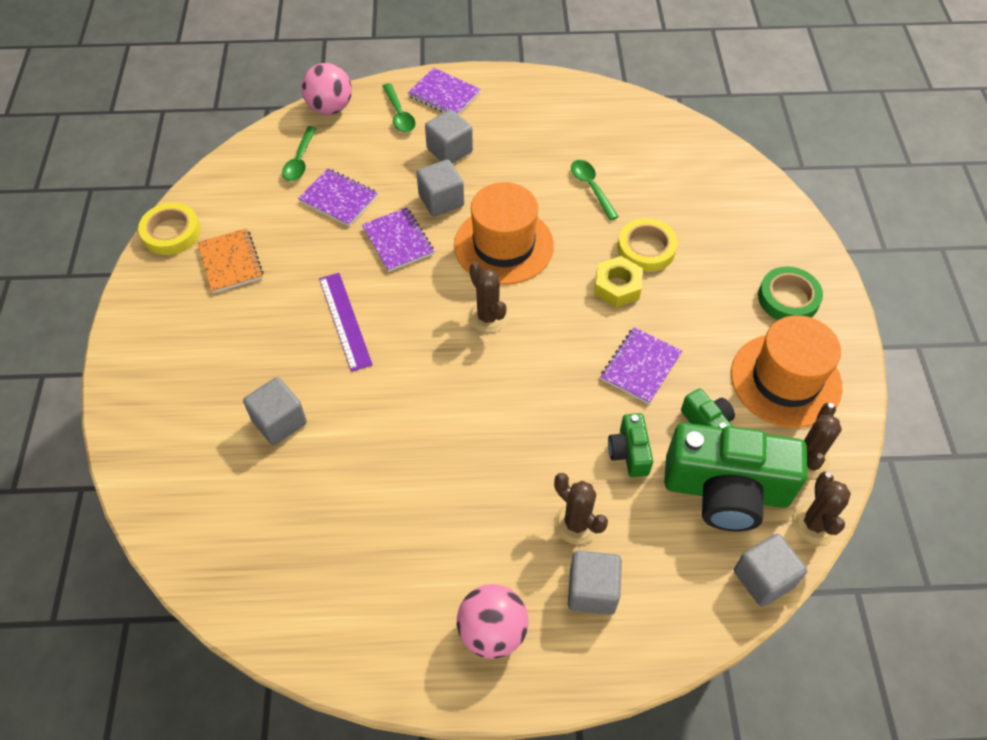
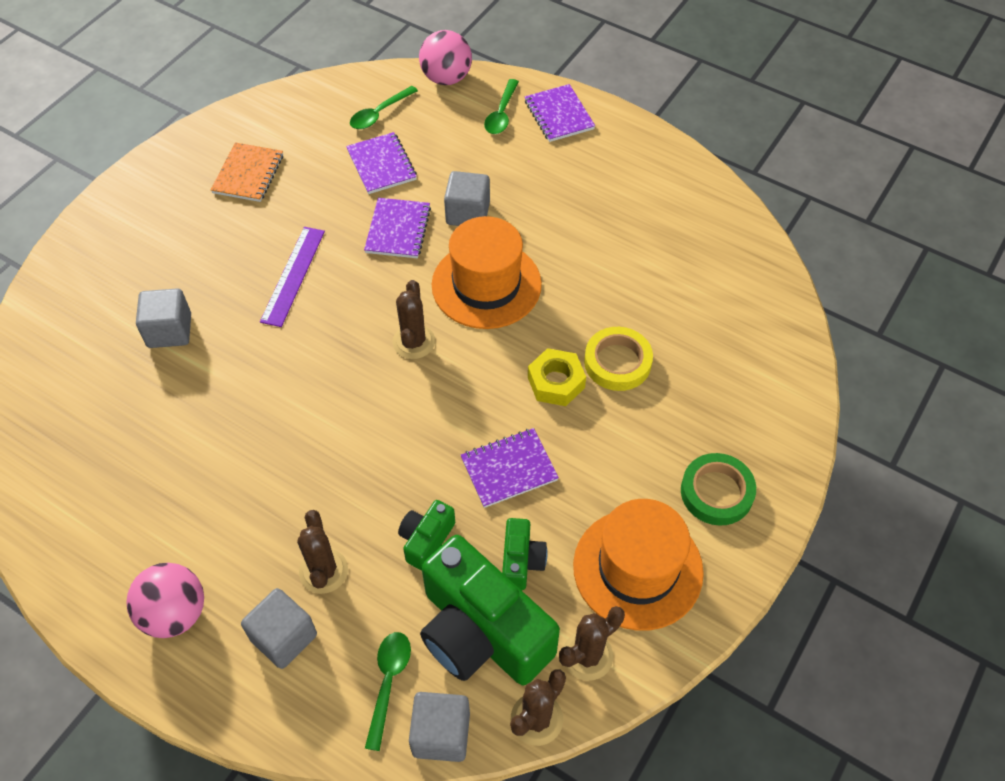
camera: 35 degrees right, 0 degrees up
(171, 232) = (225, 124): yellow tape -> none
(449, 150) = (517, 170): grey cube -> none
(591, 188) = (618, 275): green spoon -> green spoon (388, 683)

